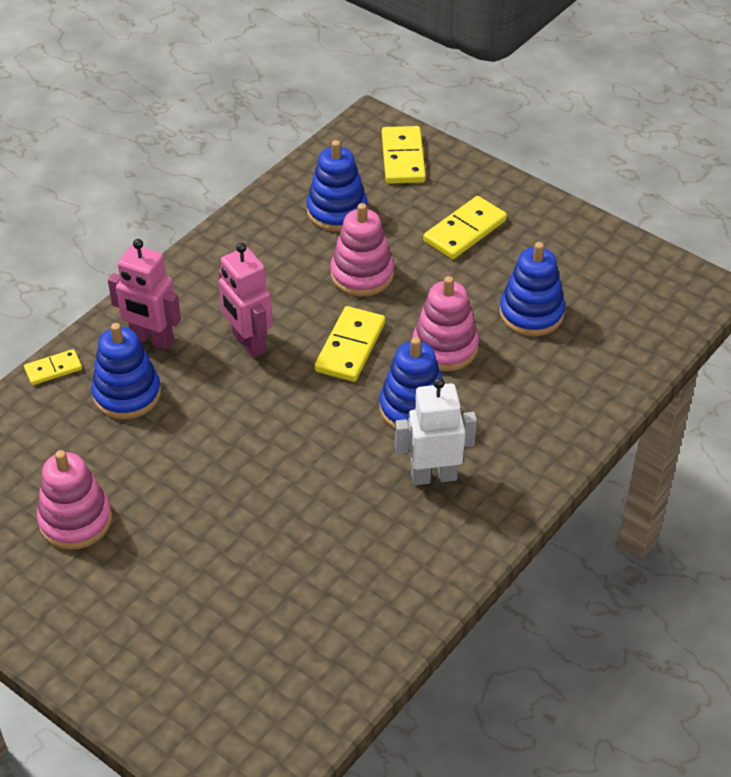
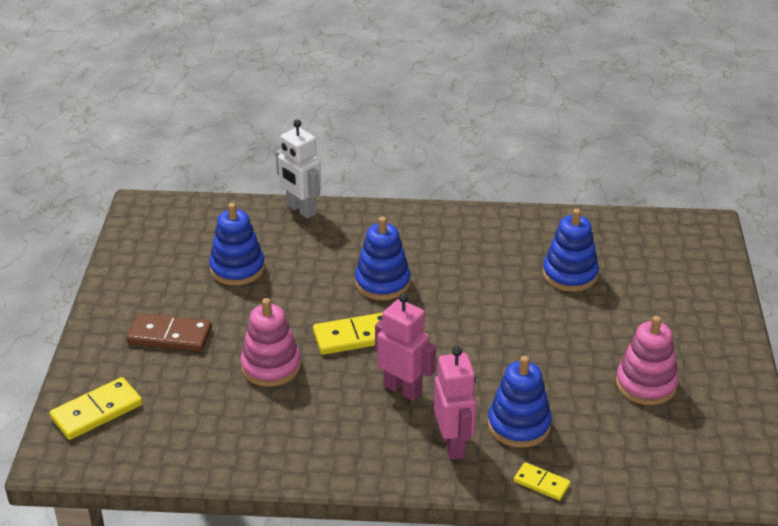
camera: 125 degrees left, 10 degrees down
(248, 343) = (403, 389): pink robot -> pink robot turned 75 degrees counterclockwise
(337, 211) = (204, 417): blue stacking toy -> blue stacking toy (570, 274)
(433, 476) = (430, 251): white robot -> white robot (301, 210)
(445, 347) = (310, 293): pink stacking toy -> none
(465, 231) = (170, 335): yellow domino -> brown domino

